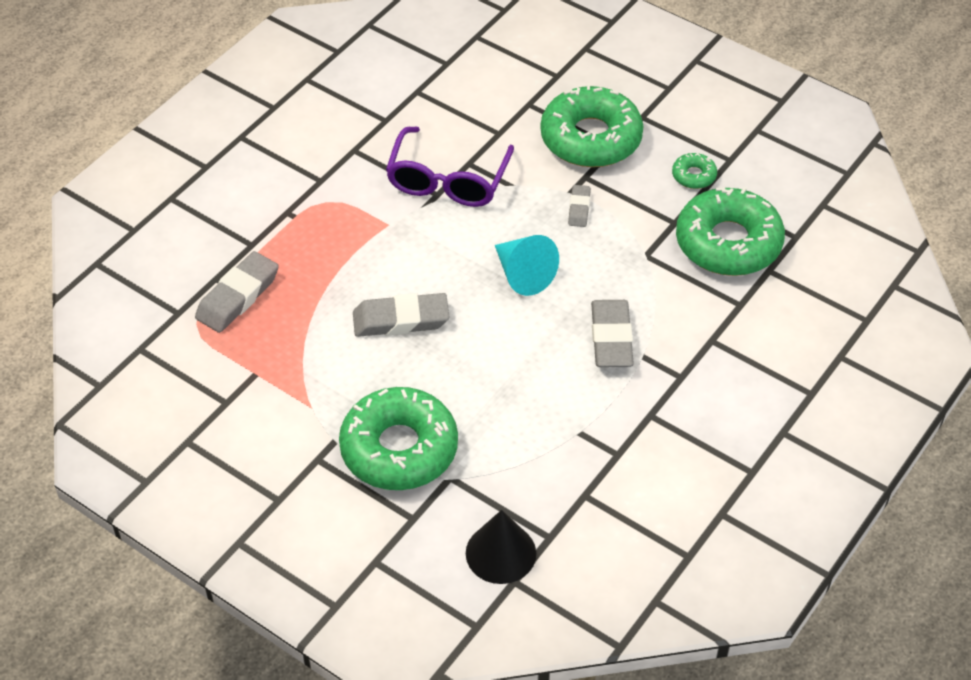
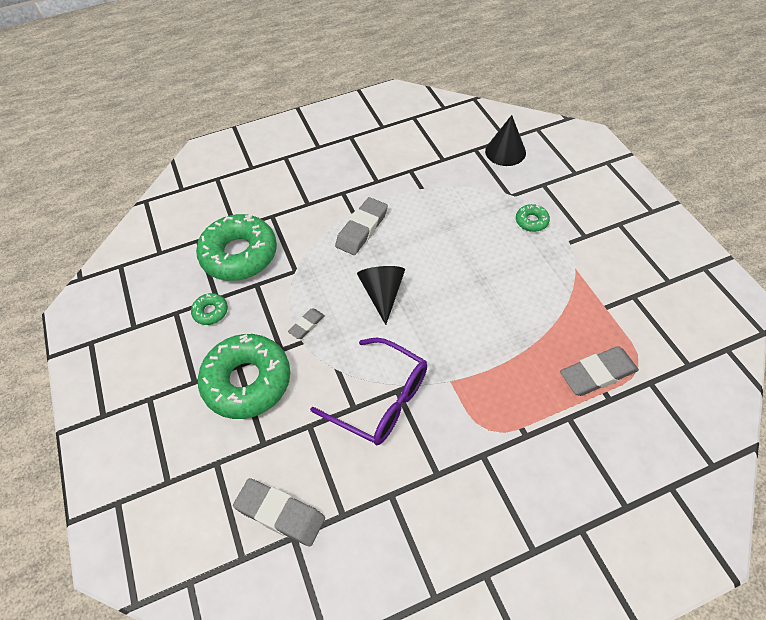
camera: 145 degrees left, 5 degrees up
(399, 449) = (531, 221): green donut -> green donut, size x0.43
(401, 320) = (485, 300): grey eraser -> grey eraser (280, 513)
(448, 180) = (380, 399): purple glasses -> purple glasses turned 75 degrees clockwise
(523, 274) = (382, 294): turquoise cone -> black cone

